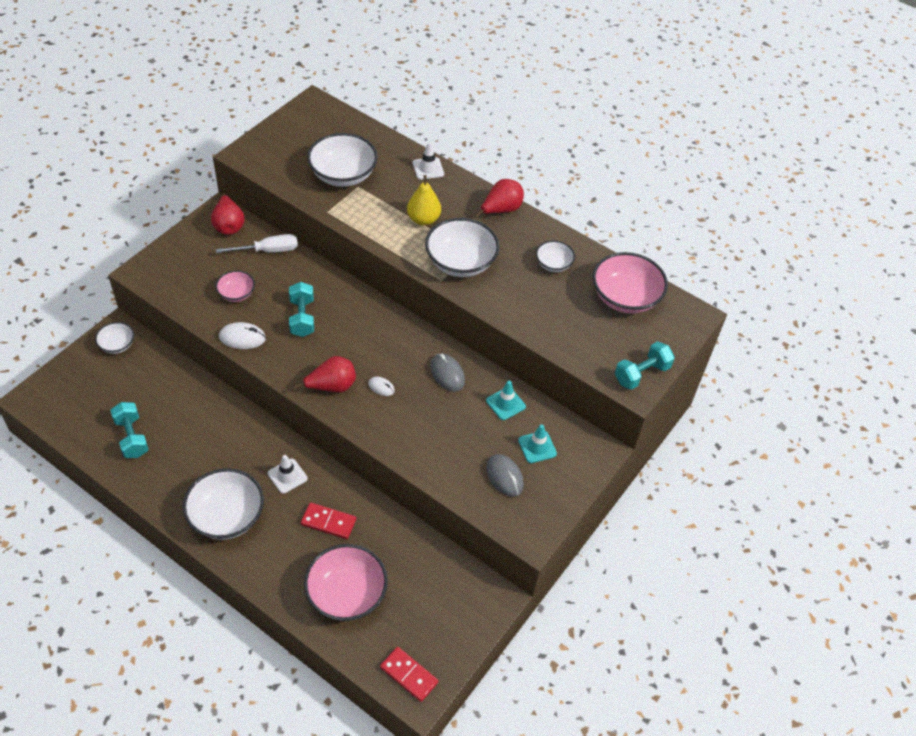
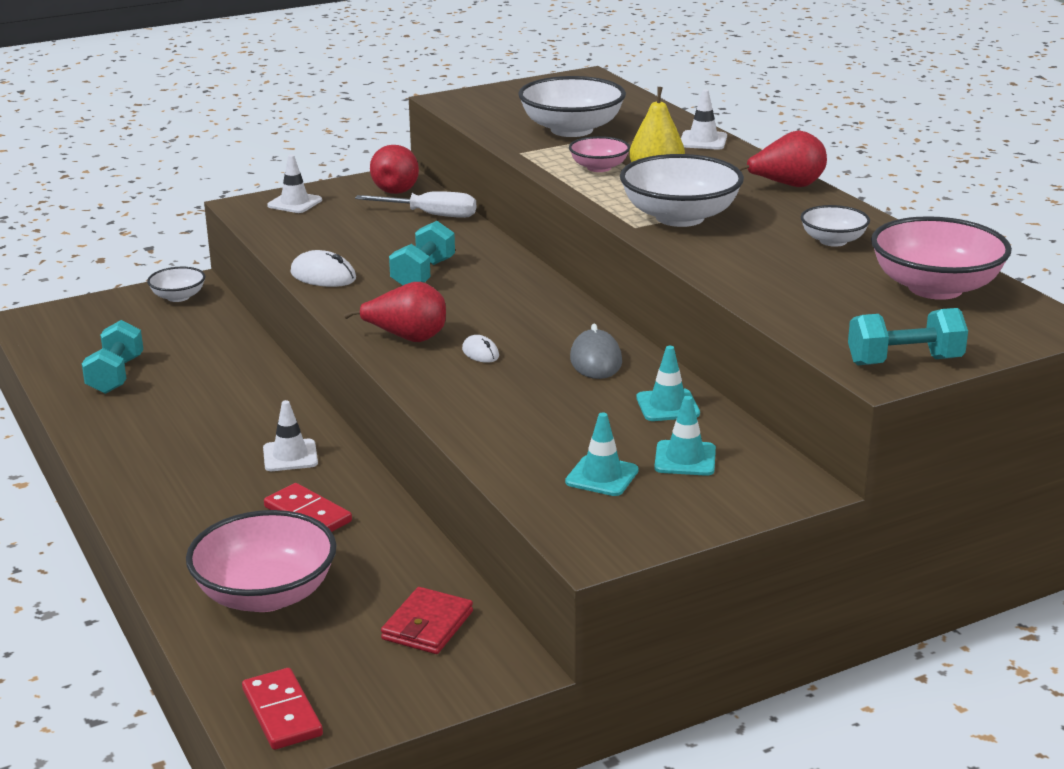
camera: 30 degrees right, 25 degrees down
(171, 261) = (295, 203): none -> white traffic cone
(226, 516) = (167, 474): white bowl -> none
(236, 294) = (352, 241): pink bowl -> pink bowl (599, 168)
(442, 584) = (427, 625): none -> red wallet
(504, 476) = (602, 476): grey mouse -> turquoise traffic cone

